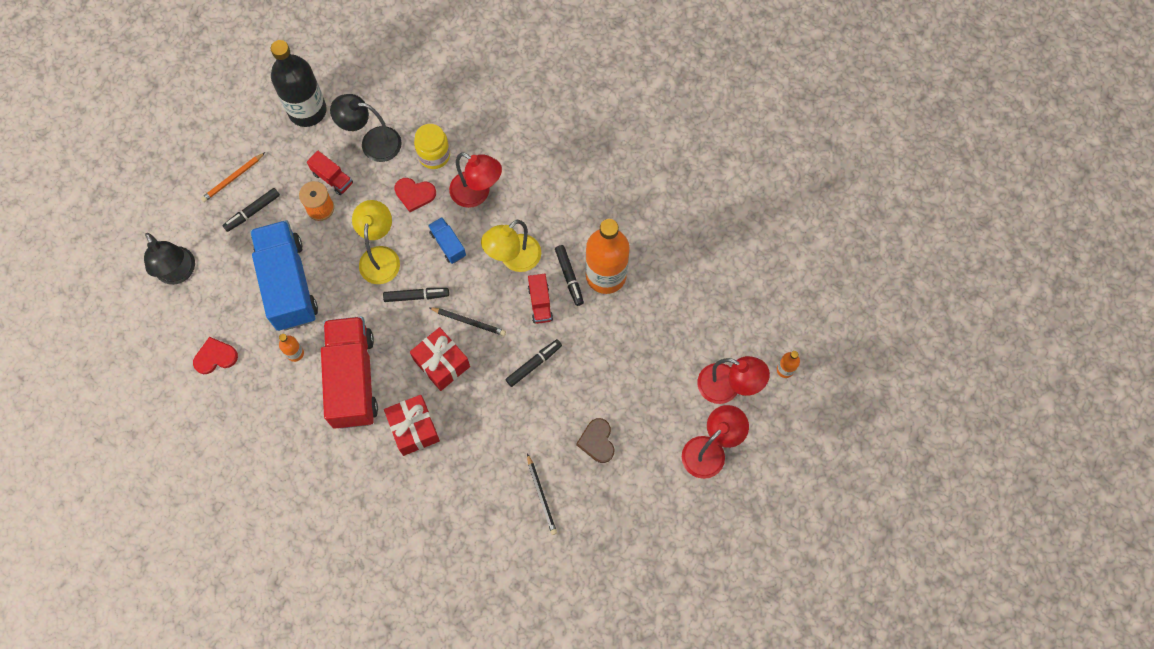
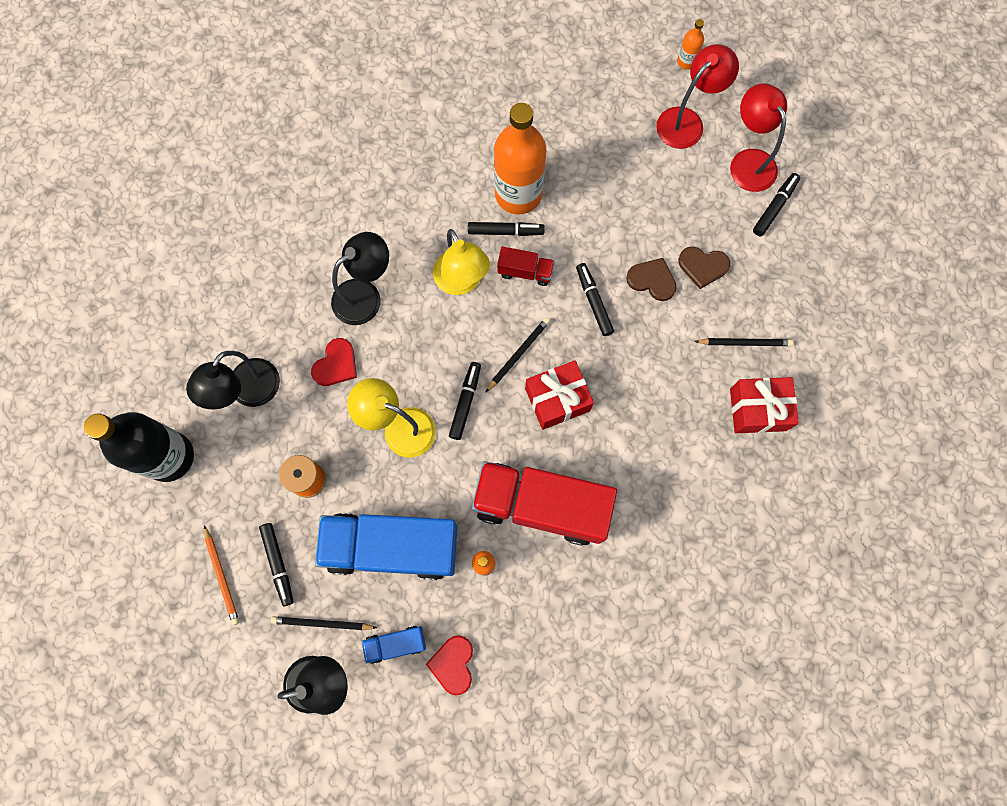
camera: 70 degrees left, 5 degrees up
(219, 257) = (322, 623): none -> black pencil
(332, 178) = (275, 453): red truck -> none
(414, 429) = (624, 454): red gift -> red gift (757, 409)
(434, 155) = (296, 327): yellow jar -> none
(448, 244) = (415, 347): blue truck -> blue truck (395, 644)
(477, 194) = (365, 295): red lamp -> black lamp
(569, 404) = (652, 280): none -> brown heart
(675, 485) = (774, 207): none -> black marker

